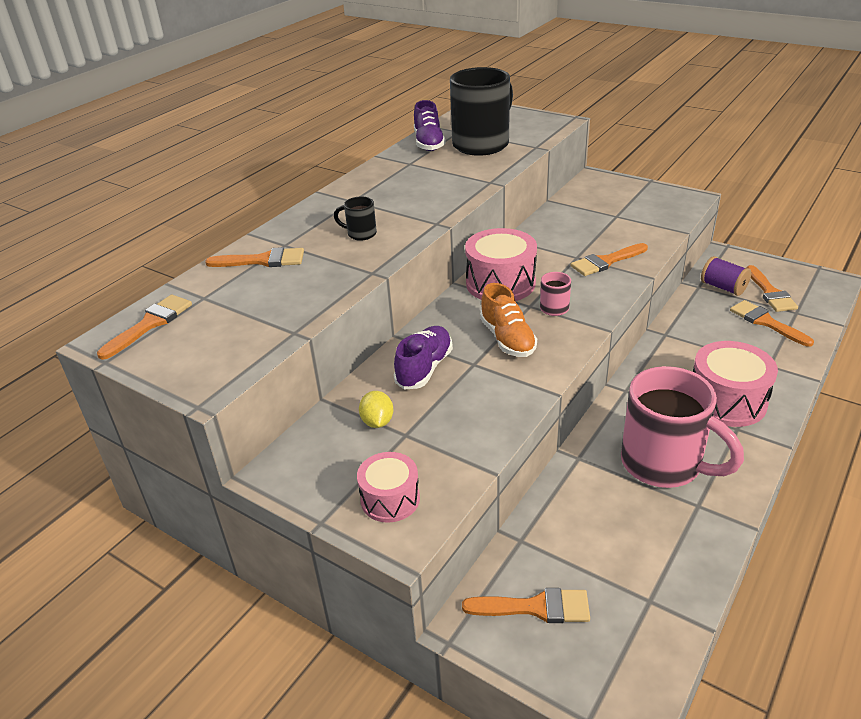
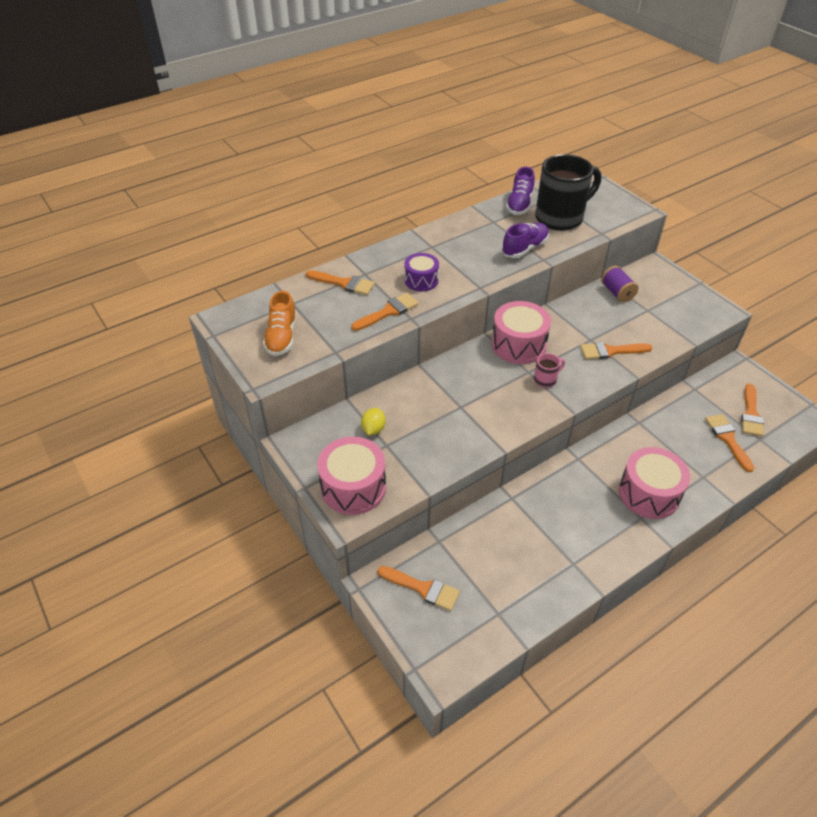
camera: 20 degrees right, 10 degrees up
(150, 324) = (251, 314): orange brush -> orange brush (388, 312)
(360, 234) = (421, 280): black mug -> purple drum
(390, 499) = (353, 487): pink drum -> pink drum, size x1.63
(424, 368) = (425, 398): purple shoe -> purple shoe (524, 248)
(507, 339) = (495, 394): orange shoe -> orange shoe (282, 337)
(664, 464) = (569, 525): pink mug -> none
(723, 287) = (714, 396): purple spool -> purple spool (617, 293)

